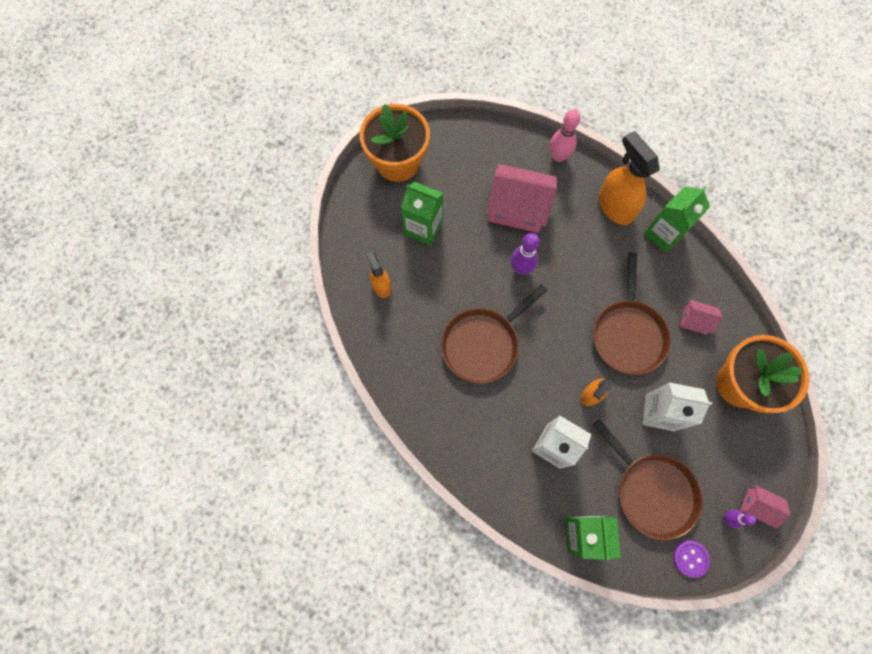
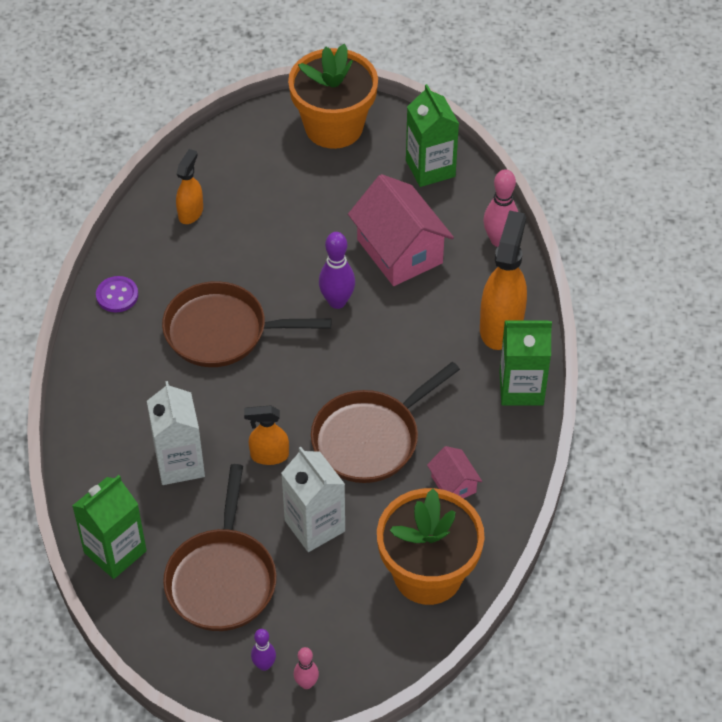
camera: 45 degrees right, 20 degrees down
(423, 228) = (288, 197): green carton -> green carton (430, 168)
(690, 558) = (186, 662): purple button -> purple button (117, 295)
(757, 506) = (306, 683): pink house -> pink bowling pin

